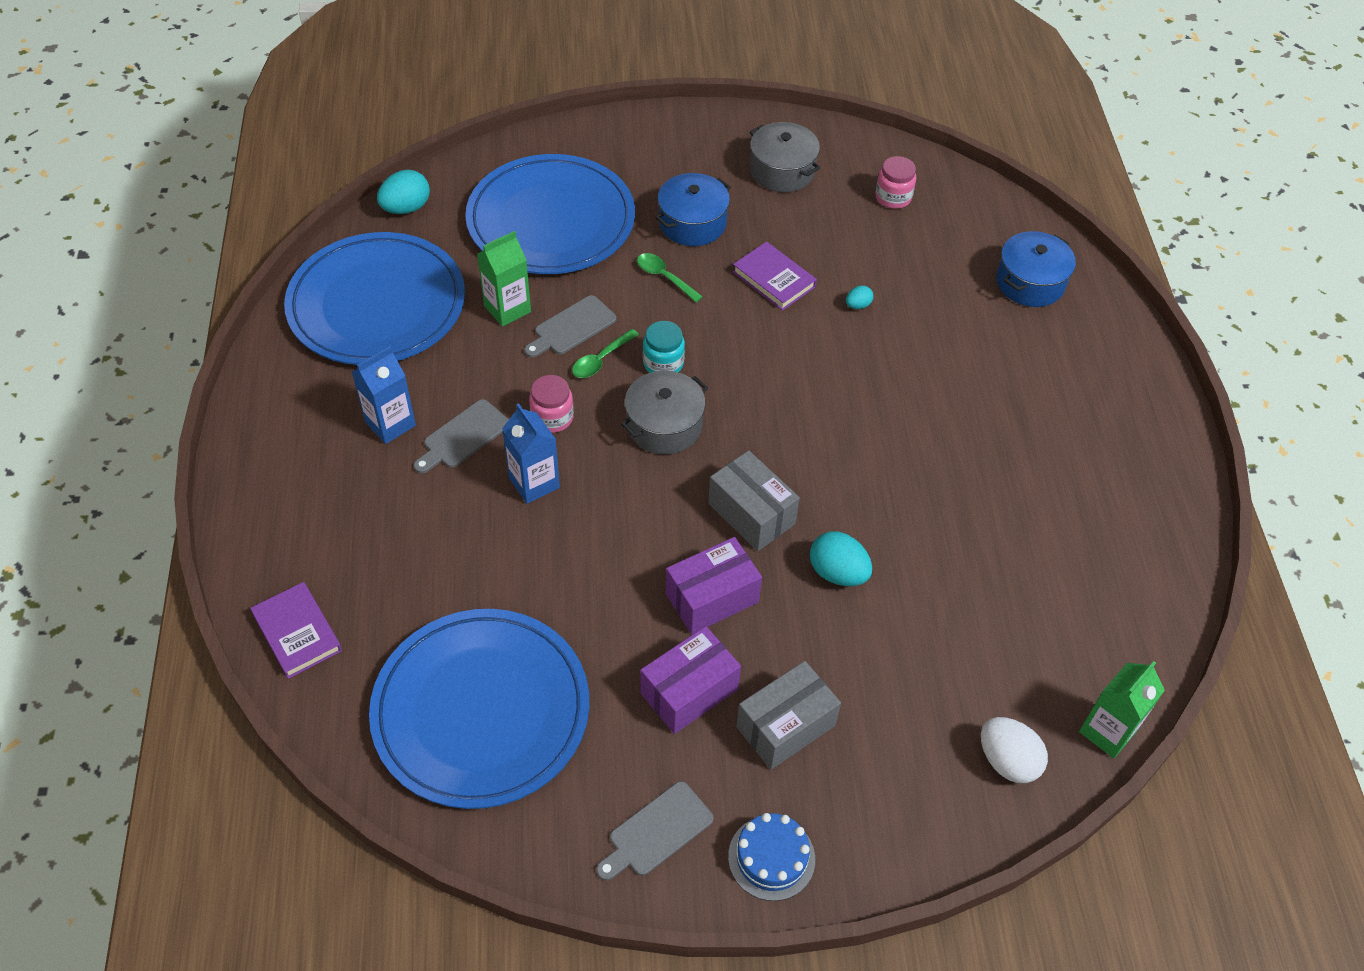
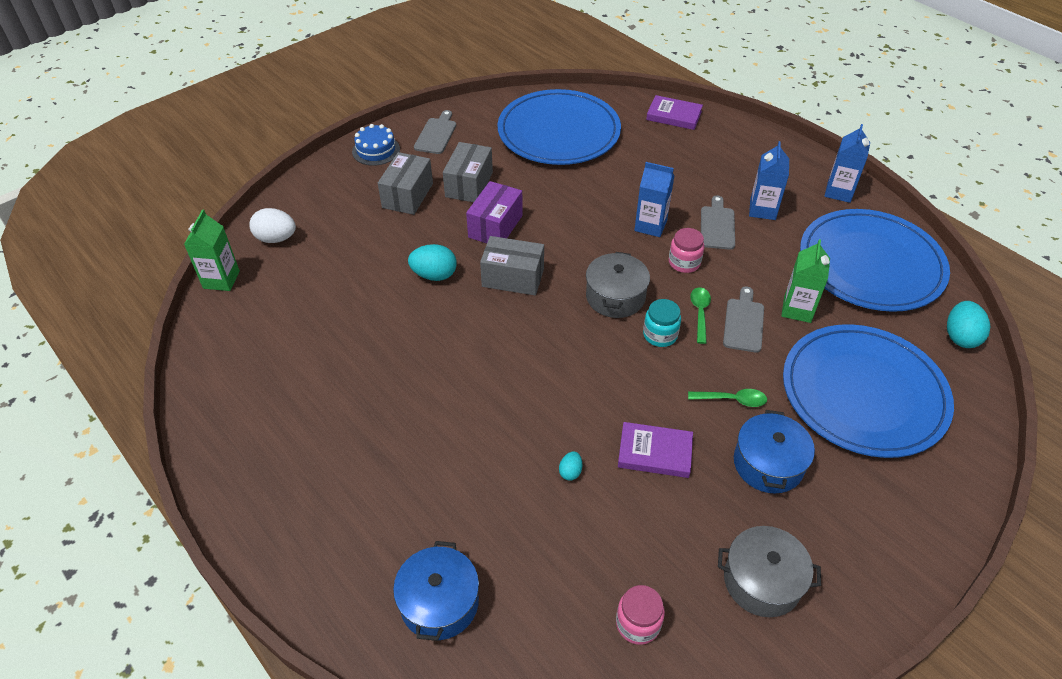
camera: 145 degrees right, 5 degrees down
(280, 392) = (839, 192): none -> blue carton
(689, 691) = (469, 184): purple box -> grey box

